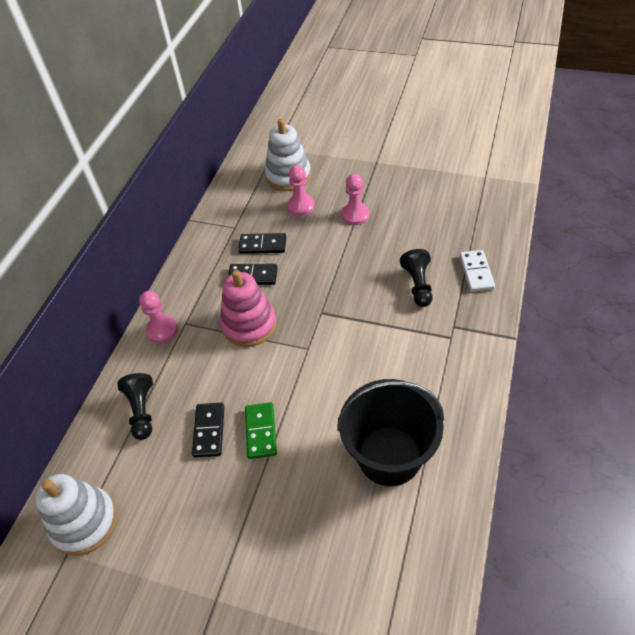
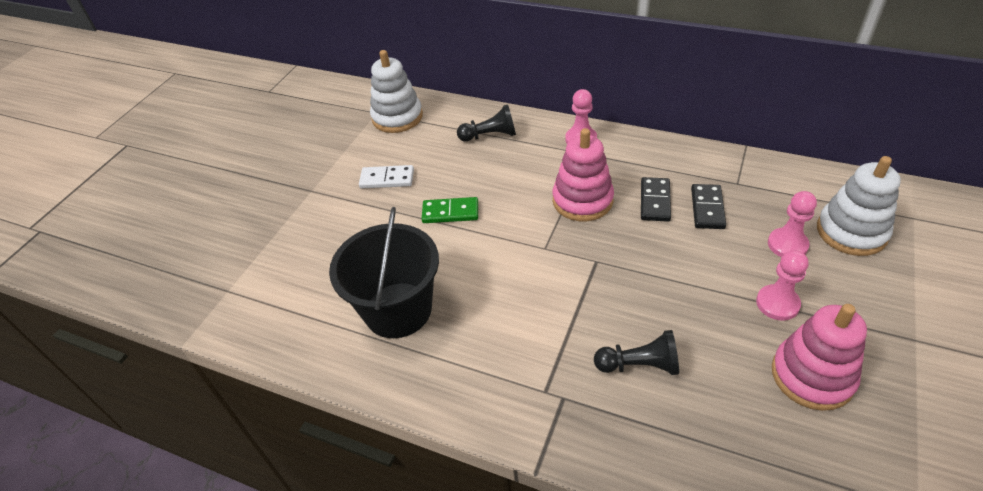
camera: 95 degrees right, 5 degrees down
(209, 431) = (459, 178): black domino -> none
(410, 205) = (812, 376): none -> pink stacking toy
(476, 272) = (664, 445): white domino -> white domino (387, 179)

